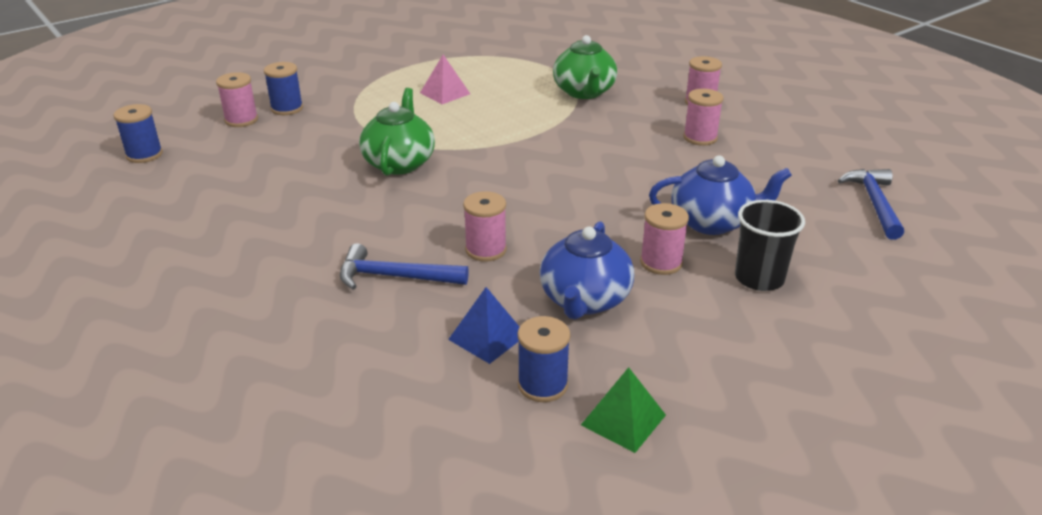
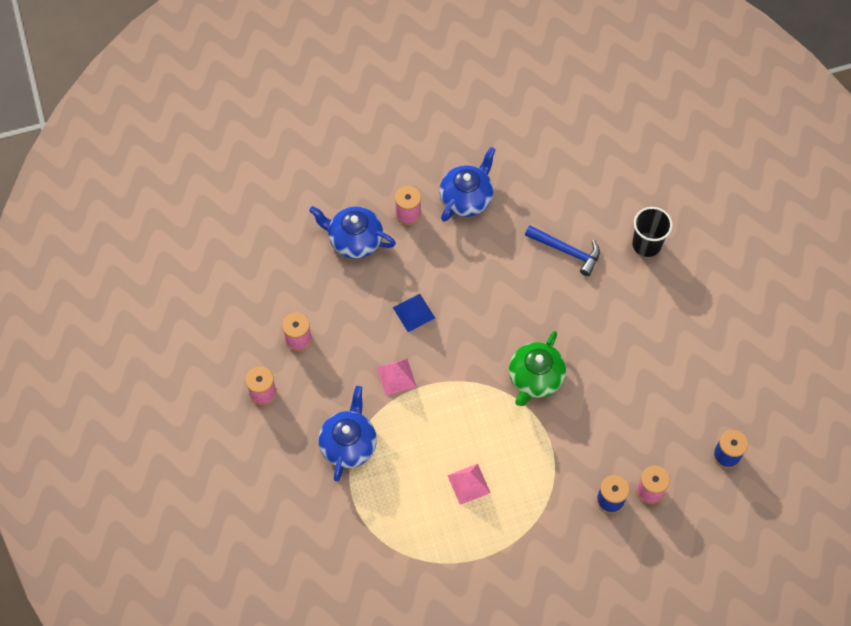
camera: 160 degrees left, 30 degrees up
(486, 250) = (506, 258): pink spool -> none
(487, 337) = (529, 188): blue pyramid -> blue pyramid (414, 312)
(542, 385) = (513, 149): blue spool -> none
(567, 135) = (396, 377): none -> pink pyramid
(584, 92) = (348, 444): green teapot -> blue teapot
(623, 420) = (485, 119): green pyramid -> none
(759, 278) = (361, 184): black cup -> black cup (646, 244)
(874, 203) = (239, 225): blue hammer -> none

